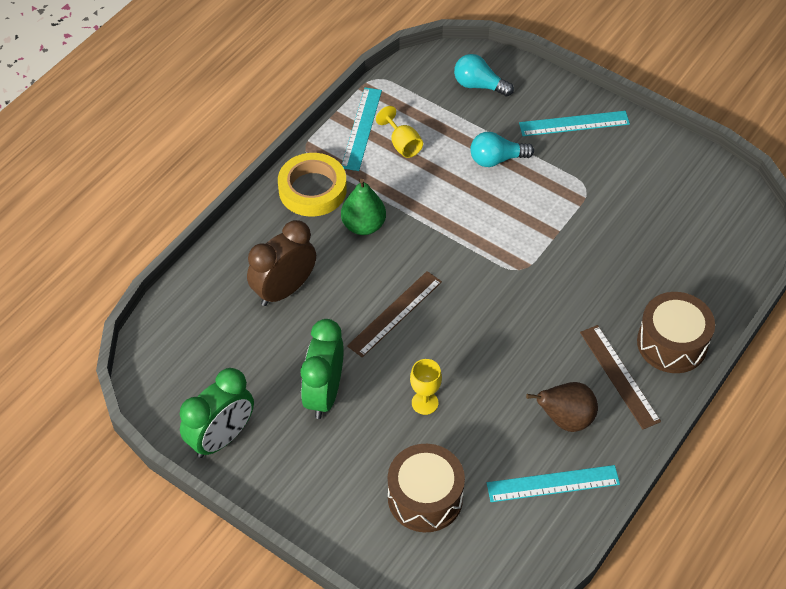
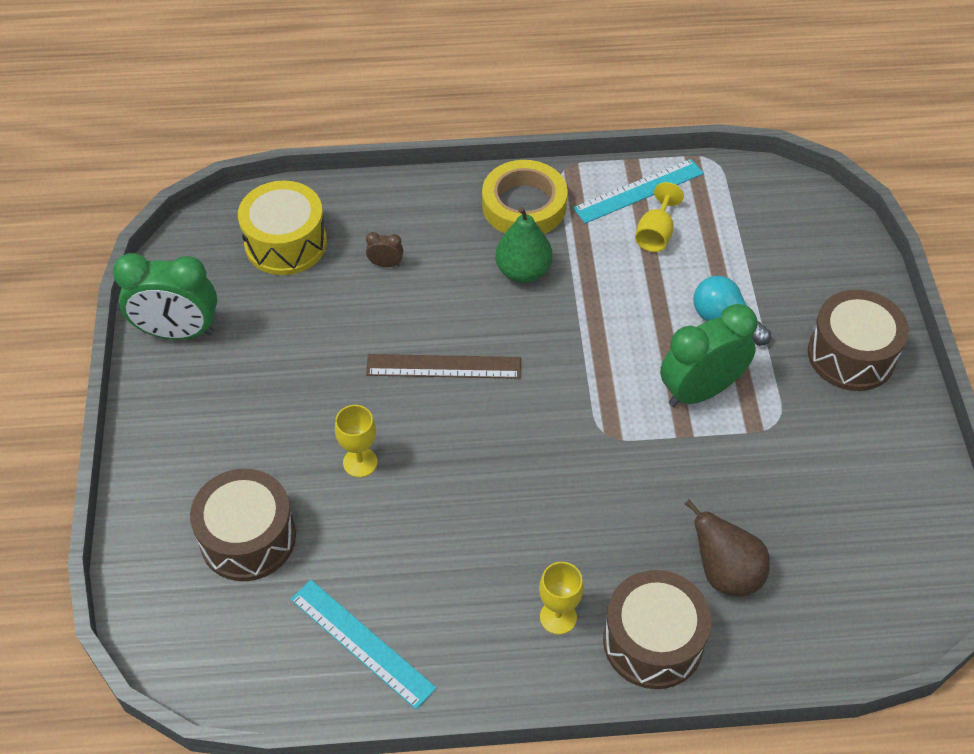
camera: 50 degrees right, 0 degrees up
(209, 331) = (286, 243): none -> yellow drum
(284, 290) = (385, 264): brown clock -> brown clock, size x0.41
(324, 394) = (296, 374): green clock -> green clock (700, 391)
(479, 85) = (803, 243): turquoise light bulb -> none
(565, 419) = (454, 601): brown pear -> brown pear (725, 573)
(574, 123) = (851, 355): turquoise ruler -> brown drum
(619, 376) = (558, 617): brown ruler -> yellow goblet

